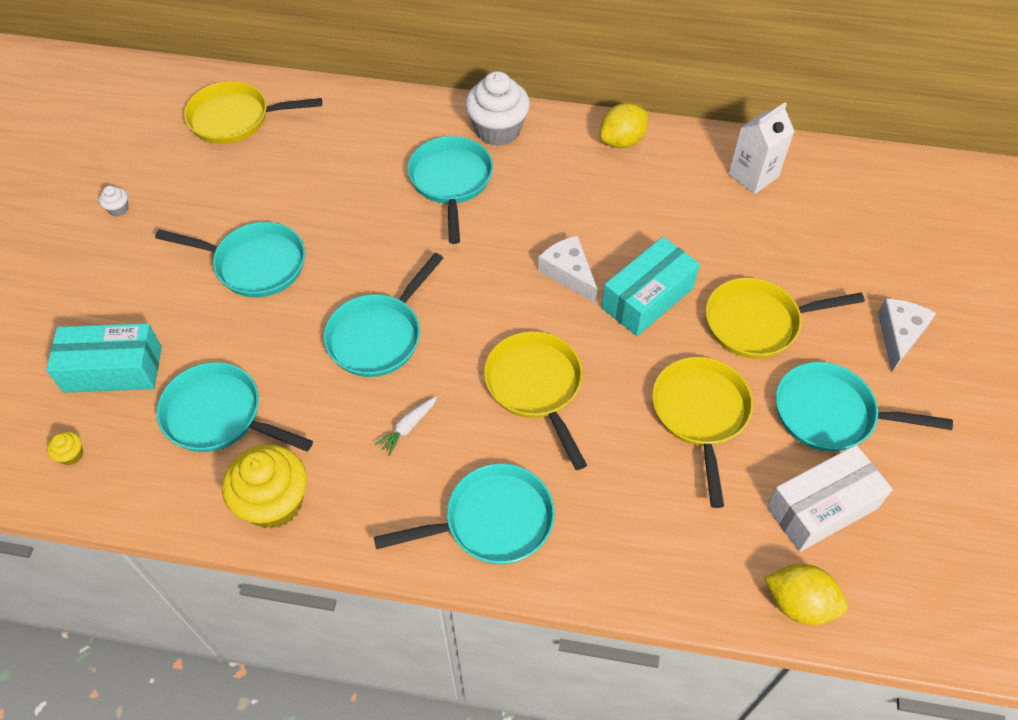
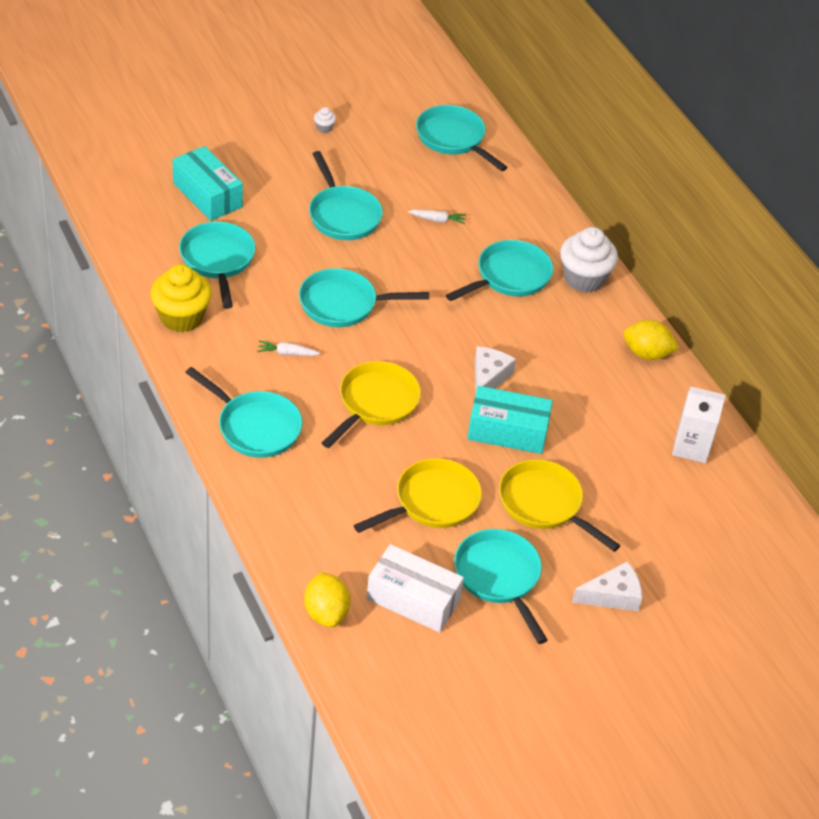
camera: 50 degrees right, 10 degrees down
(71, 455) = (137, 211): yellow cupcake -> none
(235, 119) = (453, 139): yellow pan -> turquoise pan
(330, 192) = (437, 220): none -> white carrot

